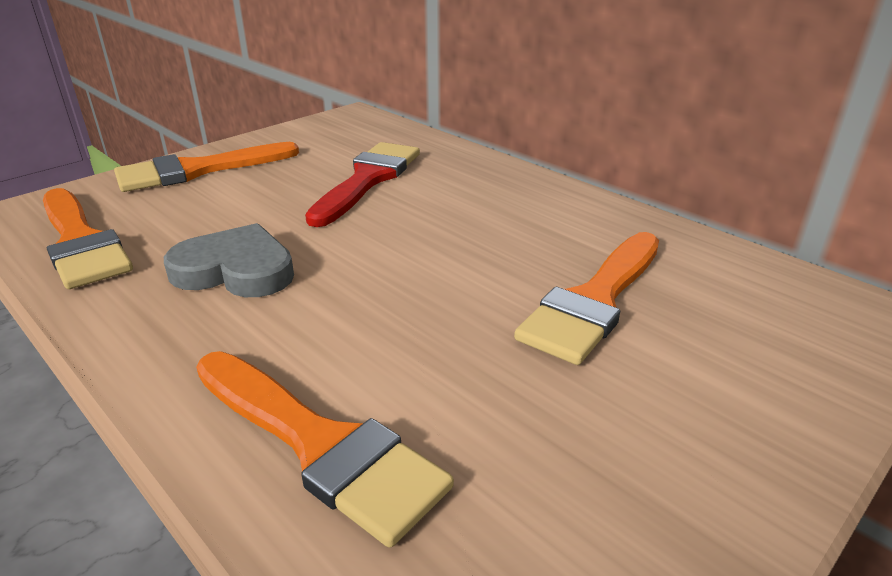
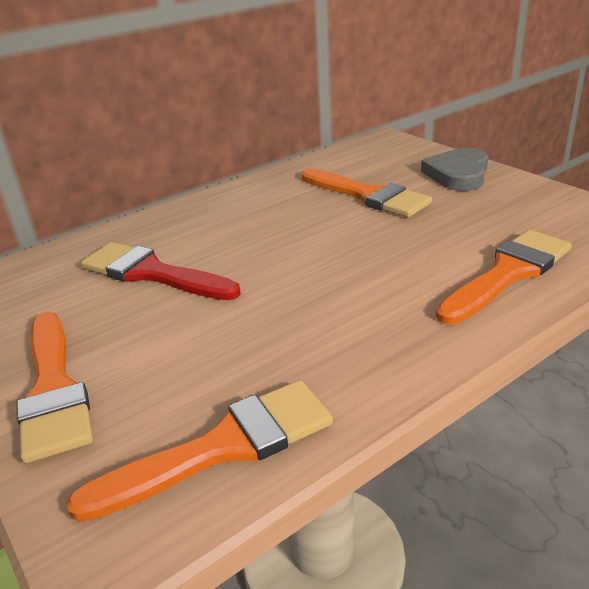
camera: 80 degrees left, 0 degrees up
(235, 270) = (308, 328): grey heart -> grey heart (458, 174)

